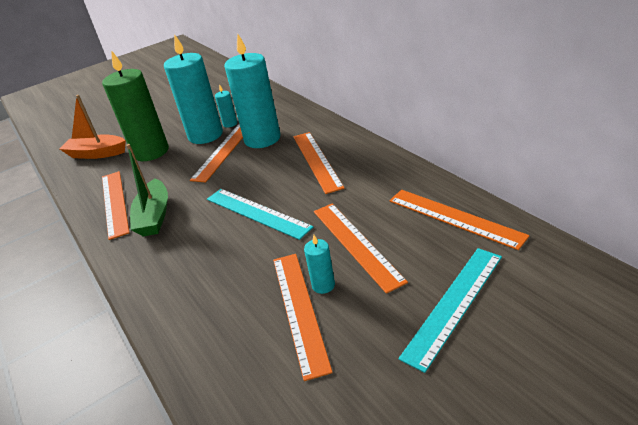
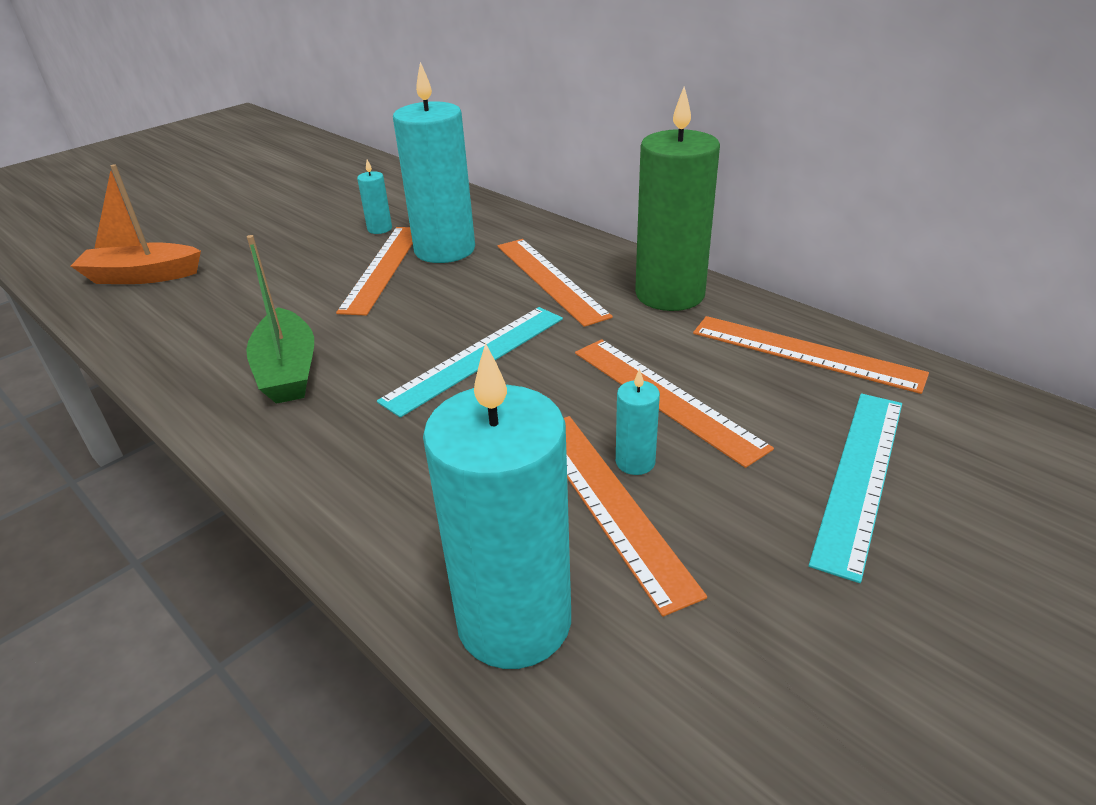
camera: 15 degrees left, 0 degrees up
(115, 203) = (203, 352): orange ruler -> none
(151, 152) = (248, 272): green candle -> green candle (670, 294)
(205, 135) = (341, 245): turquoise candle -> turquoise candle (514, 621)
(257, 213) = (476, 358): turquoise ruler -> turquoise ruler turned 75 degrees counterclockwise

